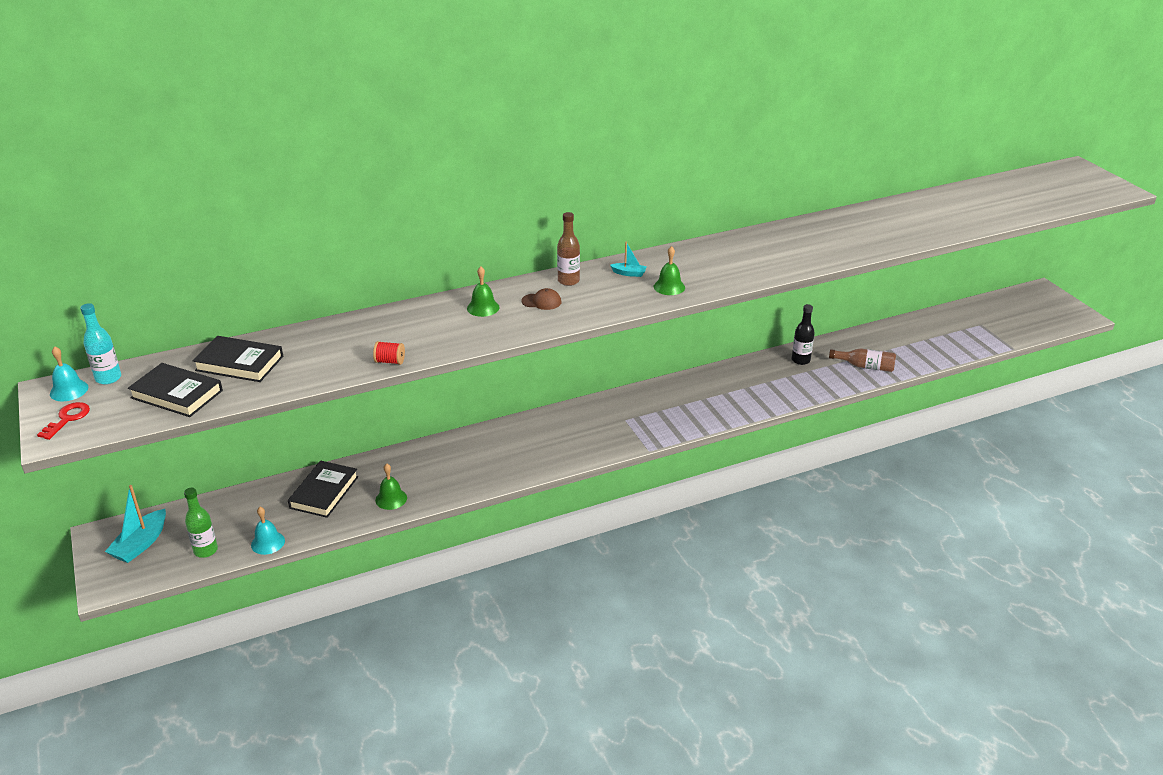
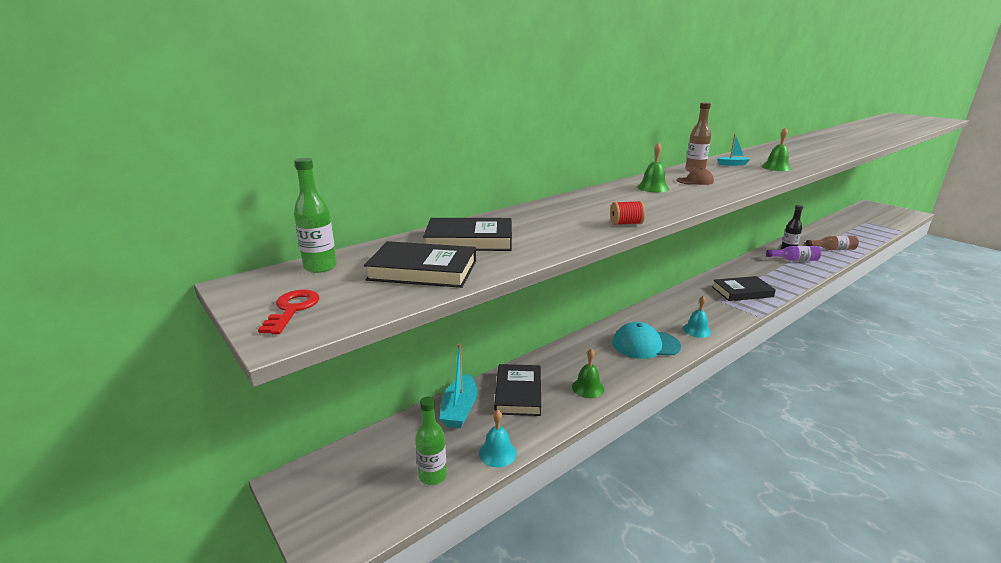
camera: 15 degrees left, 10 degrees down
(69, 390) = (274, 283): turquoise bell -> turquoise bell (696, 330)
(108, 378) = (320, 267): turquoise bottle -> green bottle
(141, 544) = (349, 484): turquoise boat -> turquoise boat (459, 409)
(489, 463) = (645, 344): none -> turquoise cap
(666, 414) = (742, 292): none -> black book
(790, 376) = (794, 260): none -> purple bottle

